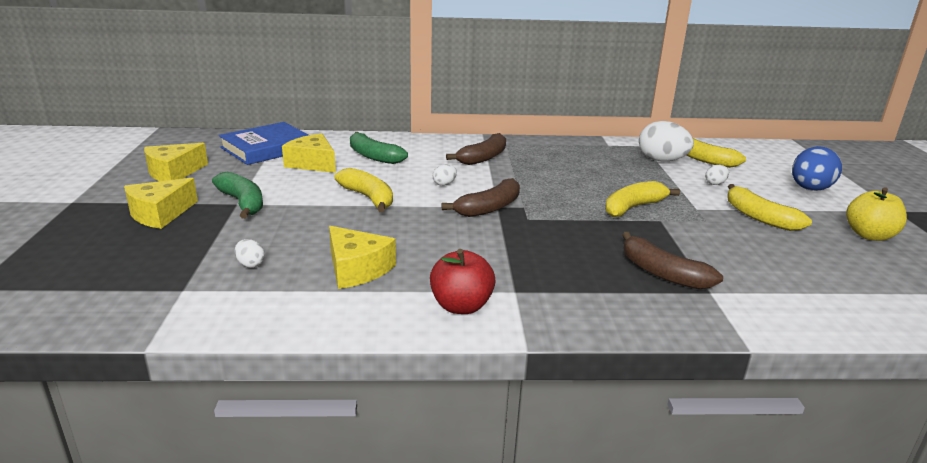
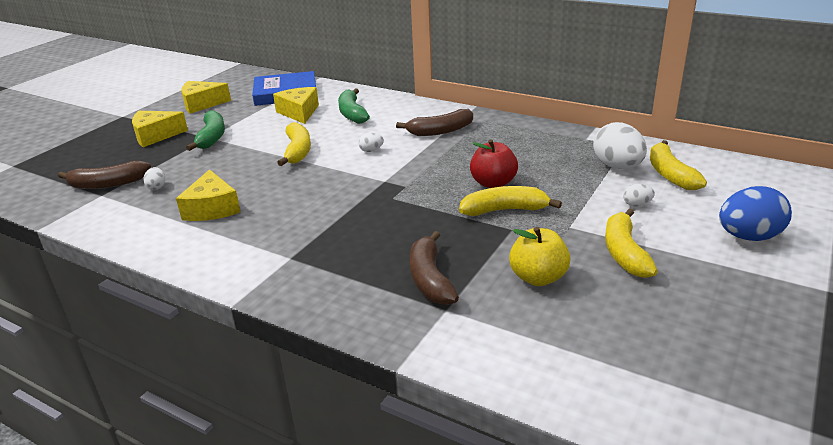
camera: 35 degrees right, 5 degrees up
(461, 306) = (237, 257): red apple -> red apple (493, 183)
(489, 208) = (375, 181): brown banana -> brown banana (108, 184)
(869, 235) = (729, 307): yellow apple -> yellow apple (538, 277)

